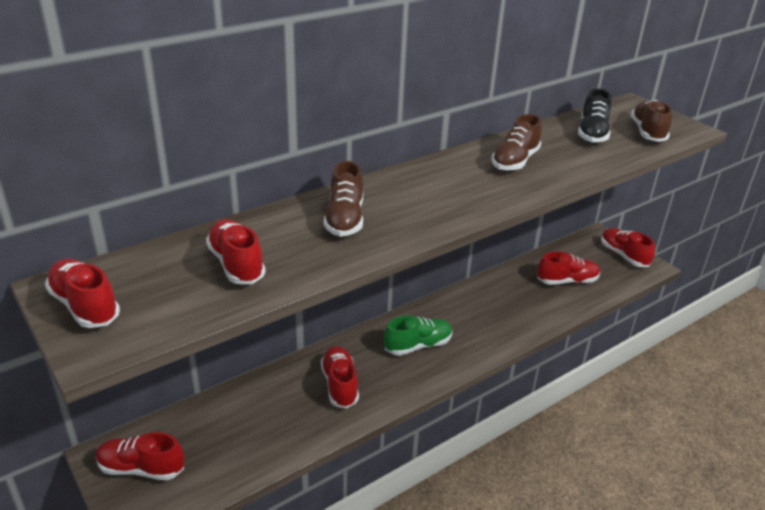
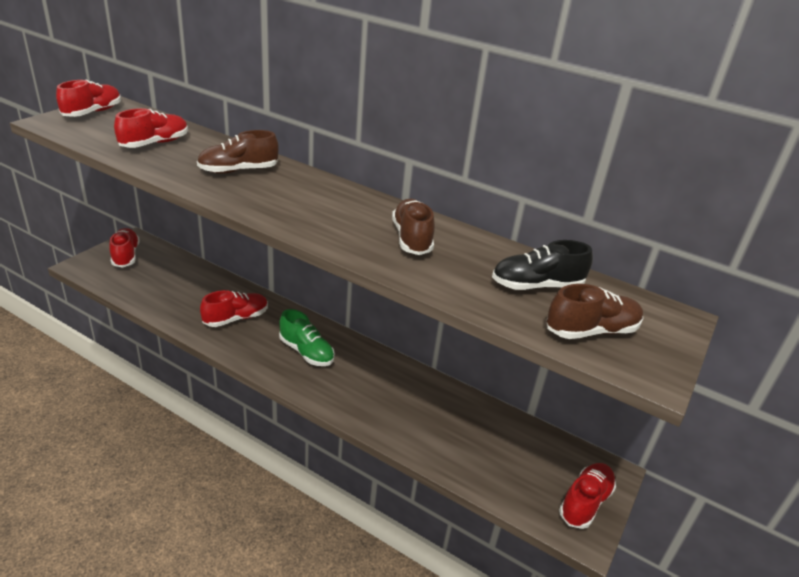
camera: 65 degrees right, 0 degrees up
(515, 161) = (412, 238): brown shoe -> brown shoe turned 75 degrees clockwise
(567, 281) = (484, 449): red shoe -> none

